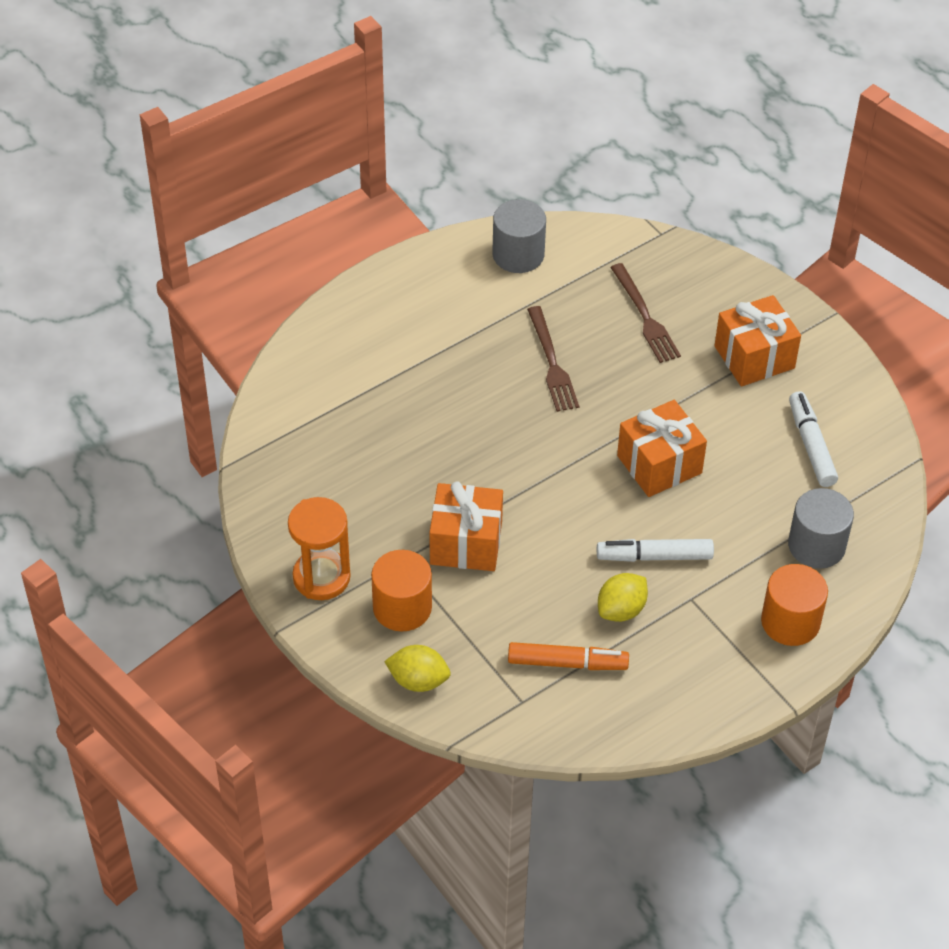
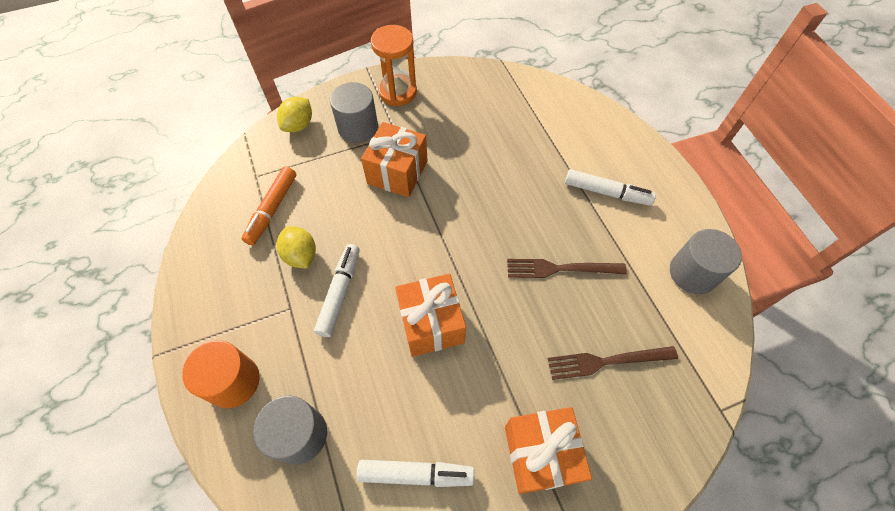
camera: 105 degrees right, 10 degrees up
(402, 607) = (358, 127): orange cylinder -> grey cylinder
(432, 332) = (606, 192): none -> white marker

